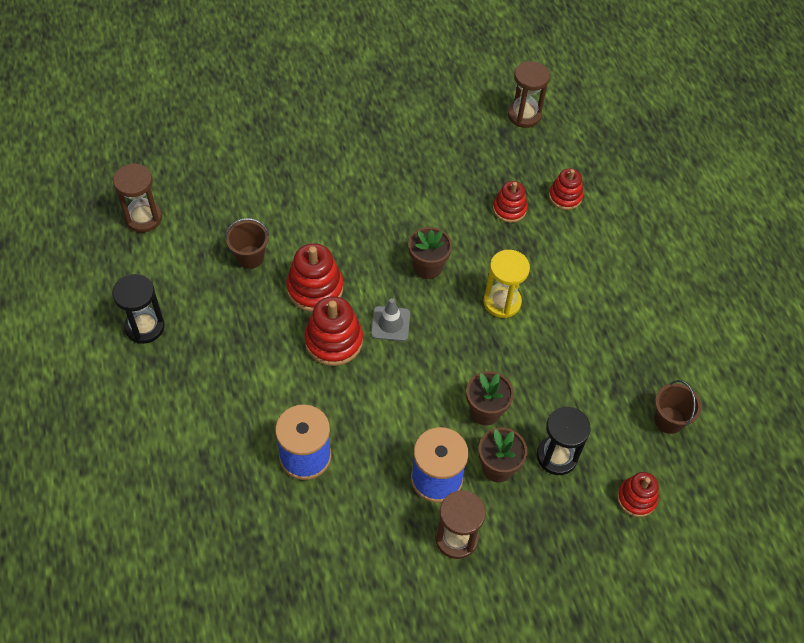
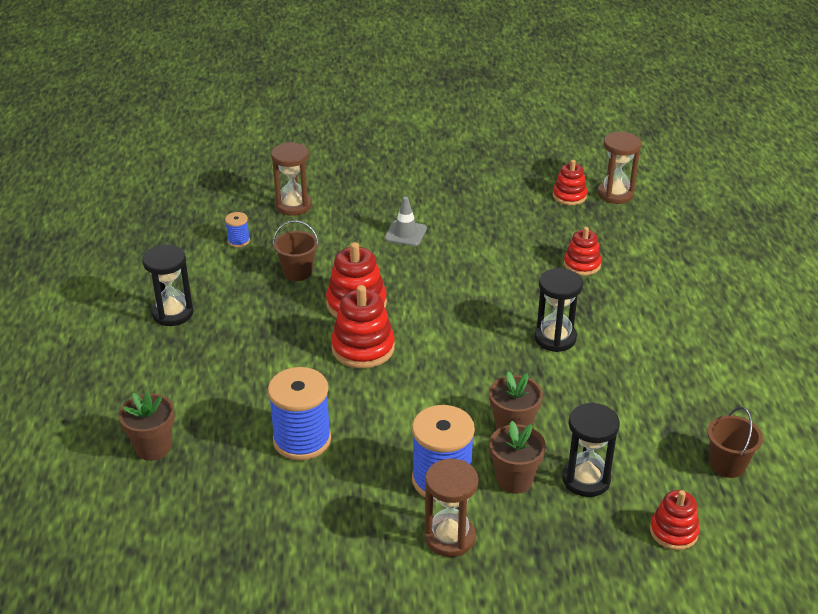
camera: 15 degrees right, 20 degrees down
(143, 218) = (202, 231): brown hourglass -> brown hourglass (293, 205)
(182, 225) = (238, 241): none -> blue spool
(390, 324) = (428, 341): grey traffic cone -> grey traffic cone (405, 233)
(428, 267) = (481, 301): brown flower pot -> brown flower pot (153, 447)
(502, 302) = (555, 338): yellow hourglass -> black hourglass
(565, 197) = (645, 261): red stacking toy -> red stacking toy (569, 196)

